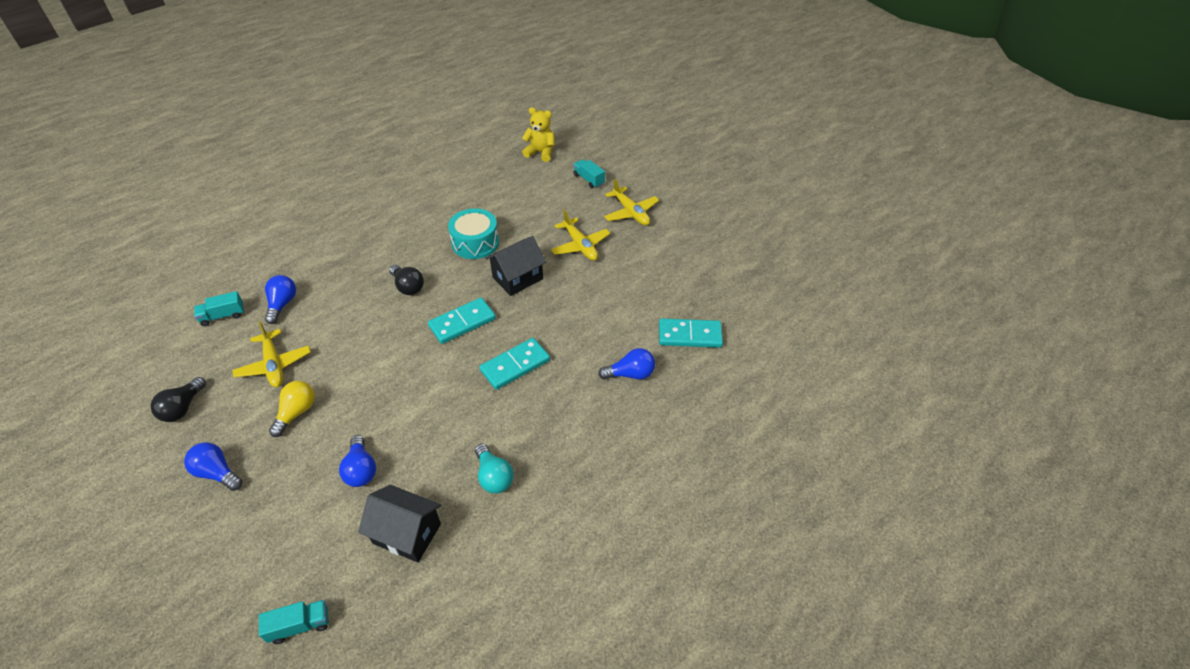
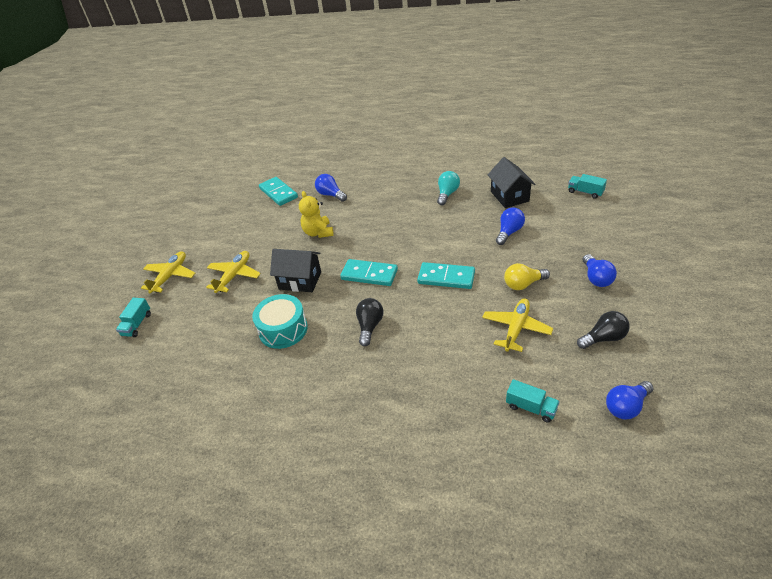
camera: 125 degrees left, 5 degrees down
(282, 304) = (473, 381): blue light bulb -> blue light bulb (626, 406)
(515, 365) = (374, 232): turquoise domino -> turquoise domino (446, 277)
(541, 152) = (107, 386): yellow teddy bear -> yellow teddy bear (318, 232)

